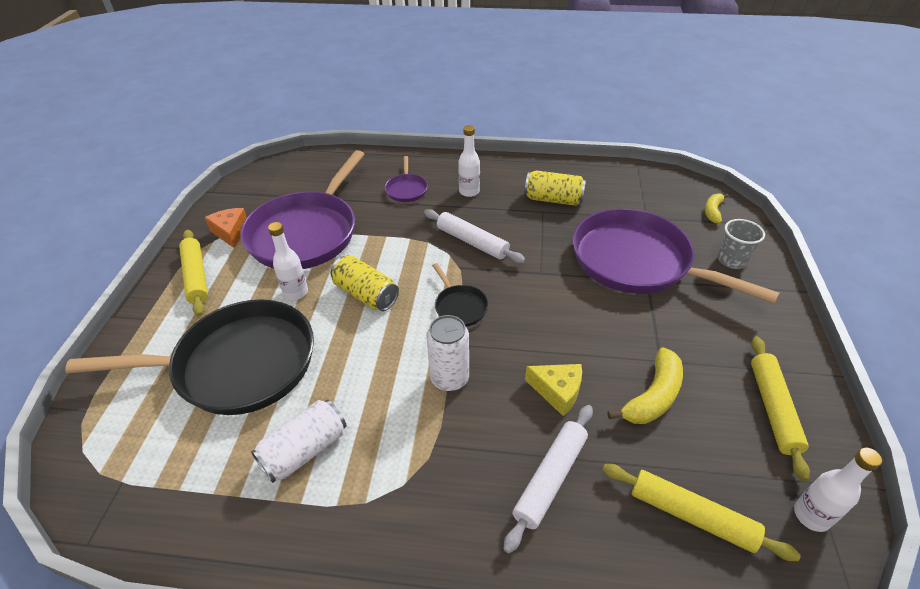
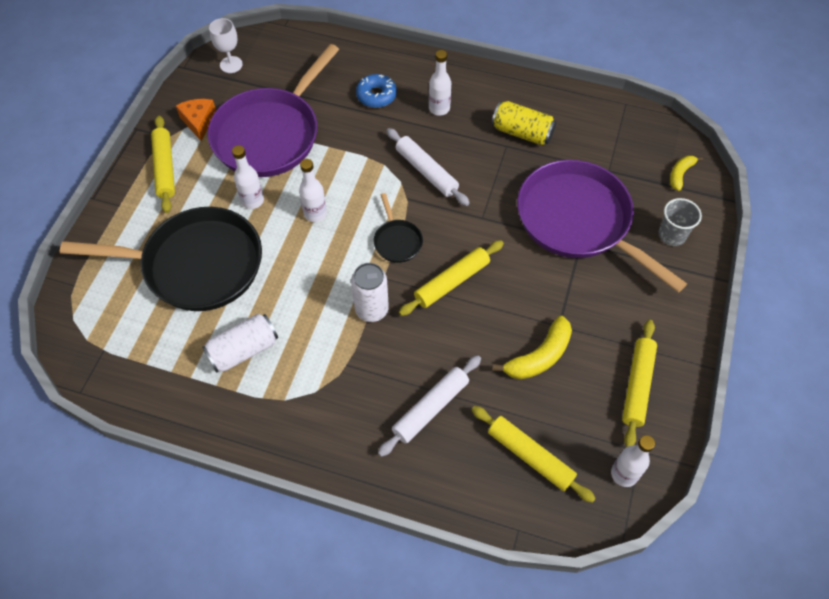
camera: 10 degrees right, 15 degrees up
(260, 184) = (231, 64): none -> white goblet
(366, 294) = (315, 213): yellow can -> white bottle
(406, 189) = (376, 95): purple pan -> blue donut
(530, 336) = (452, 282): none -> yellow rolling pin
(557, 391) = (459, 338): yellow cheese -> none

